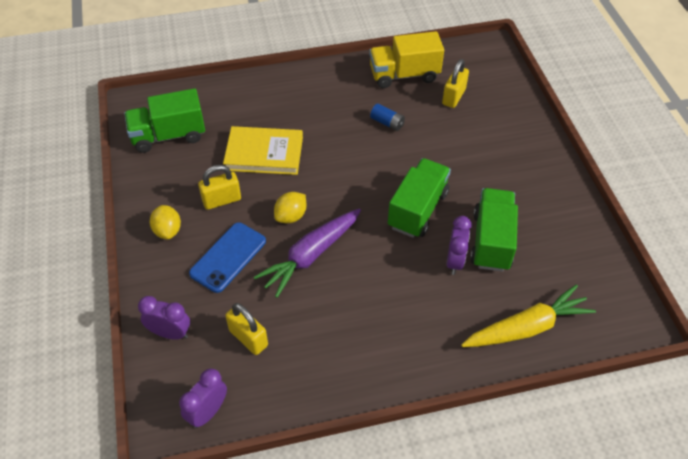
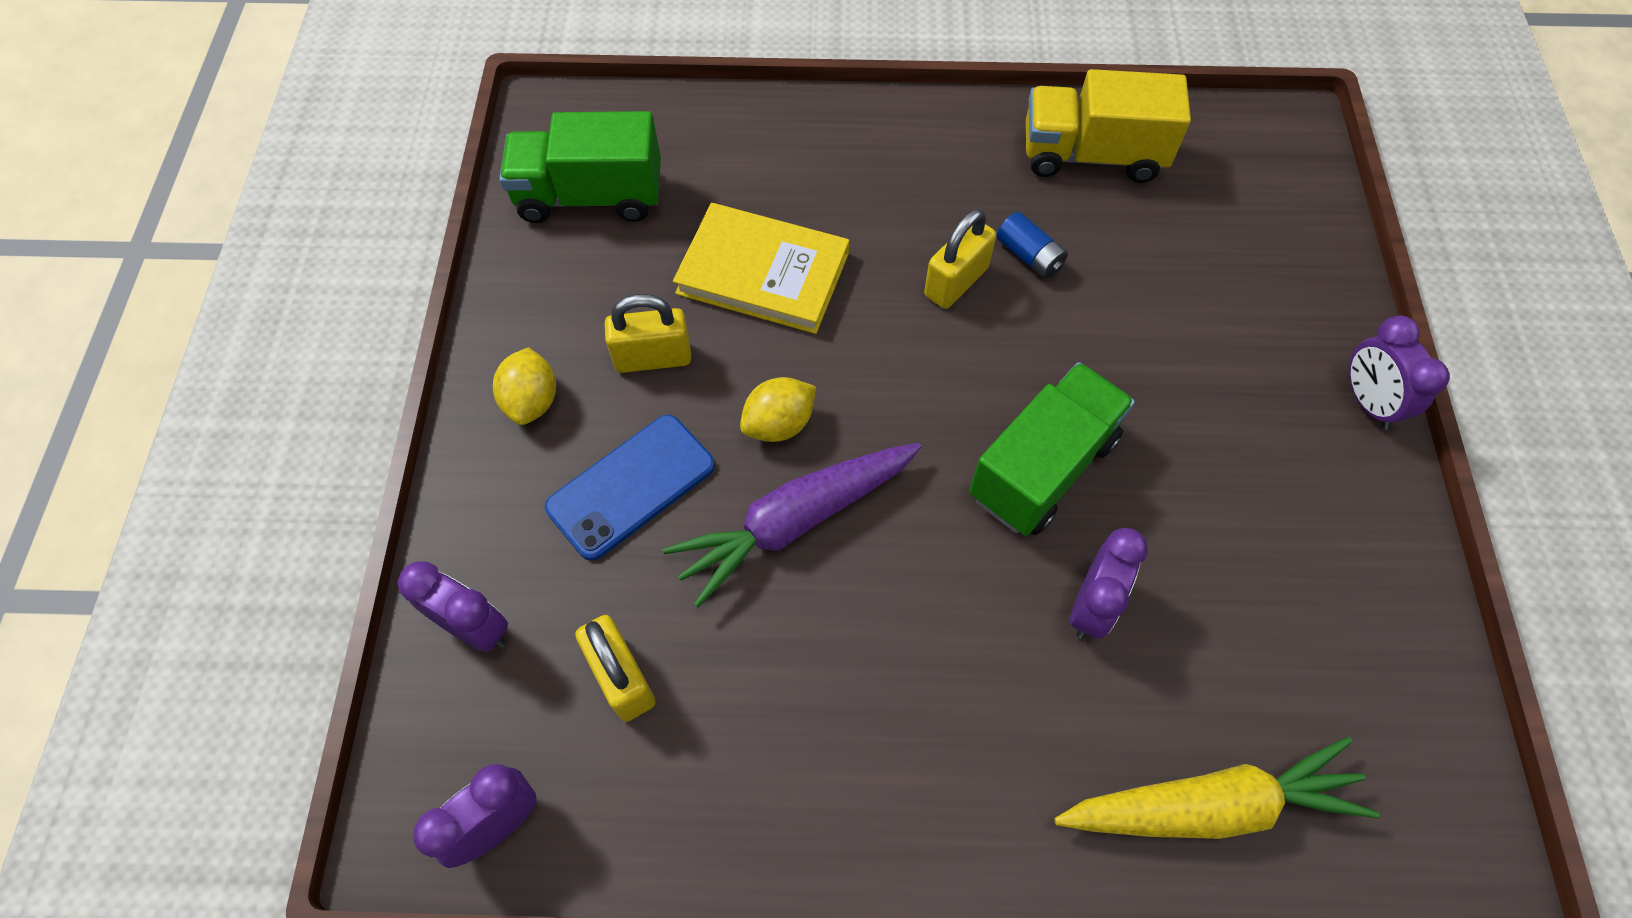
camera: 15 degrees right, 10 degrees up
(453, 97) = (1184, 225): yellow padlock -> yellow padlock (956, 282)
(491, 241) = (1182, 577): green truck -> none
(552, 154) = (1367, 402): none -> purple clock

